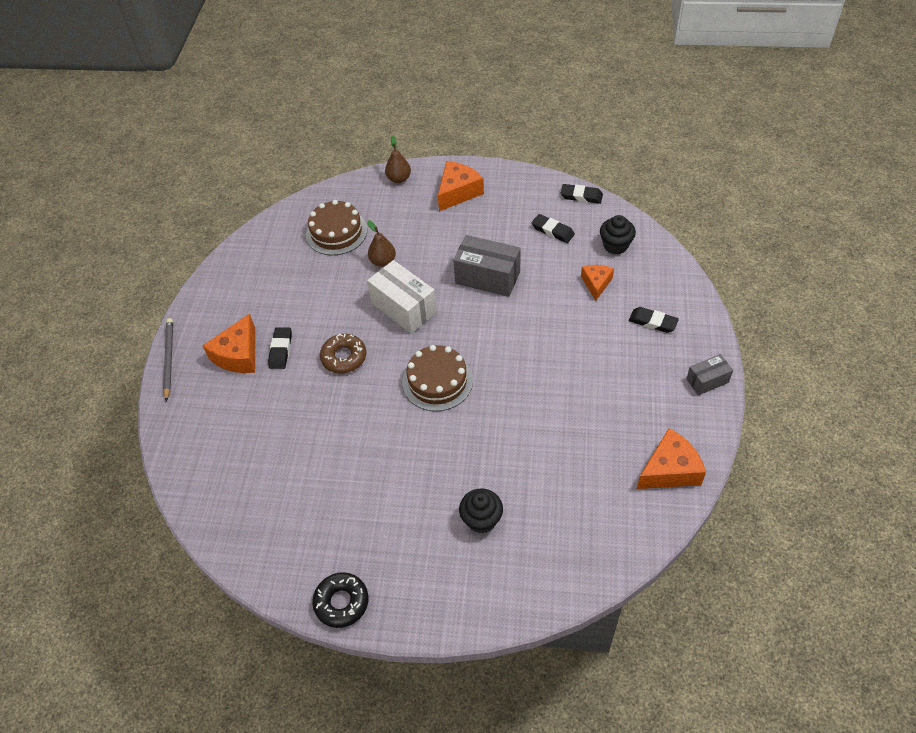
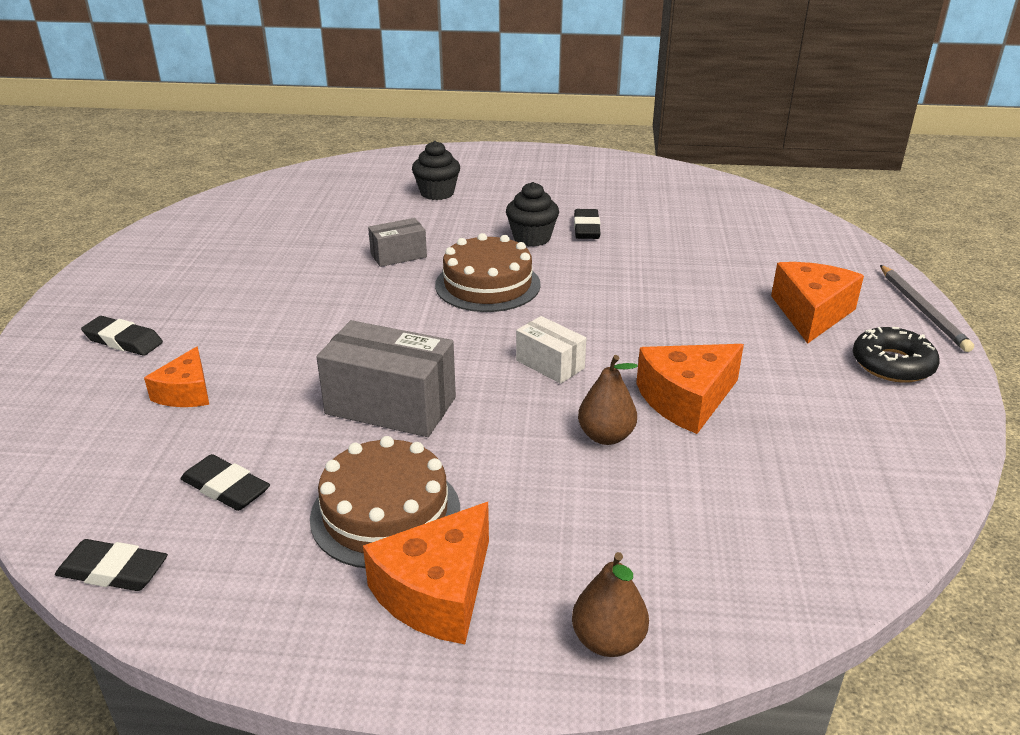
camera: 175 degrees right, 20 degrees down
(280, 350) = (745, 317): black eraser -> black eraser (586, 228)
(336, 232) = (731, 497): brown cake -> brown cake (385, 513)
(341, 602) = (578, 158): black donut -> black donut (892, 364)
(344, 357) = (637, 309): brown donut -> none
(404, 308) = (550, 364): white box -> white box, size x0.57
(615, 245) = (105, 455): black cupcake -> black cupcake (532, 238)
(670, 470) = (207, 218): orange cheese -> orange cheese (686, 399)
(707, 381) = (96, 281): grey box -> grey box (398, 255)

